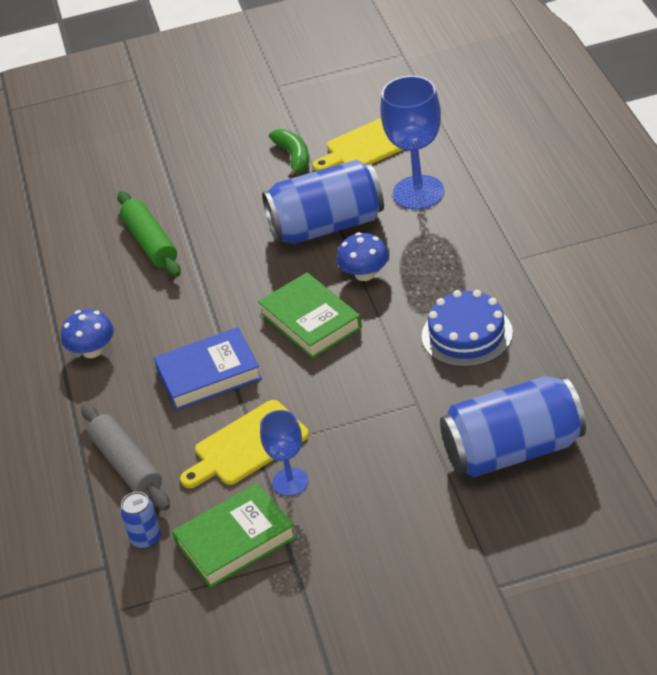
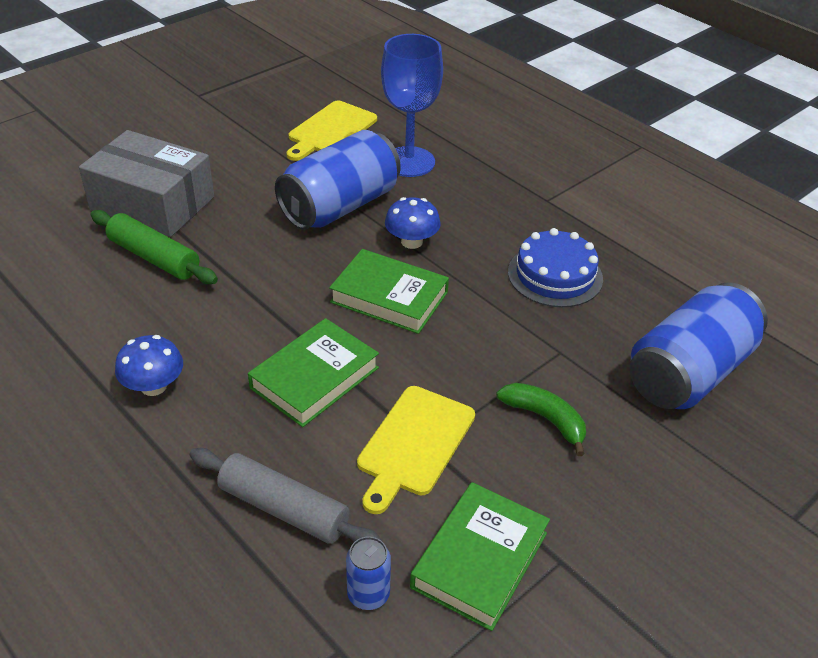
camera: 35 degrees left, 0 degrees up
(176, 191) = (152, 203): none -> grey box
(209, 374) = (314, 378): blue book -> green book
(290, 482) = (492, 471): blue goblet -> none
(294, 157) = (260, 152): green banana -> green banana (545, 419)

